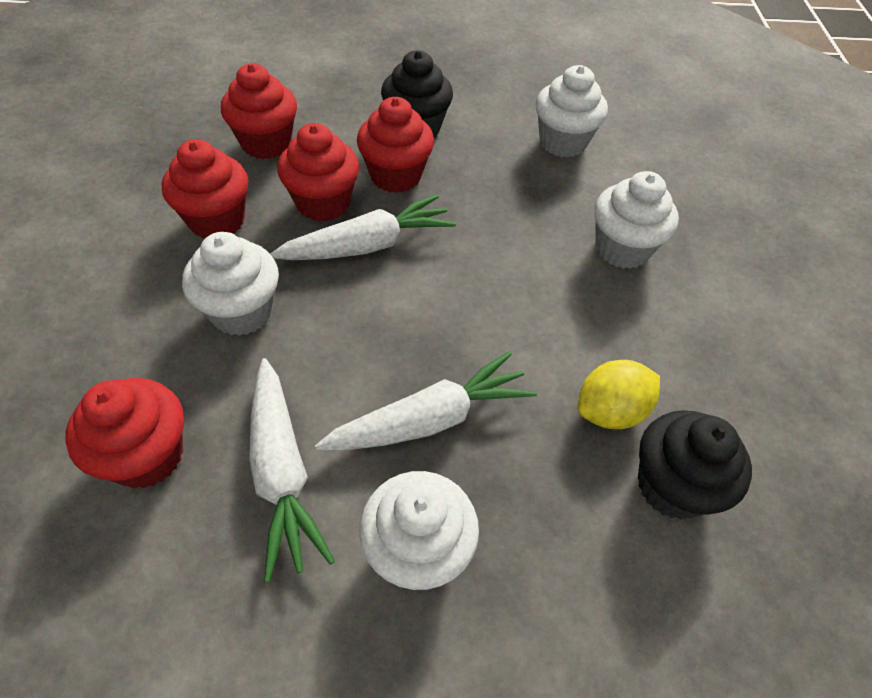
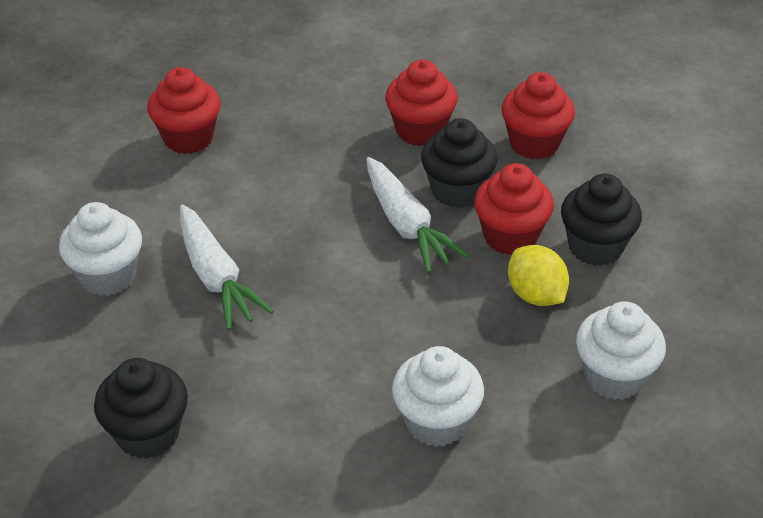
camera: 90 degrees right, 10 degrees down
(242, 312) = (318, 161): white cupcake -> none
(282, 473) = (172, 202): white carrot -> none
(323, 203) = (457, 191): red cupcake -> black cupcake
(610, 411) = (224, 396): yellow lemon -> yellow lemon (535, 295)

